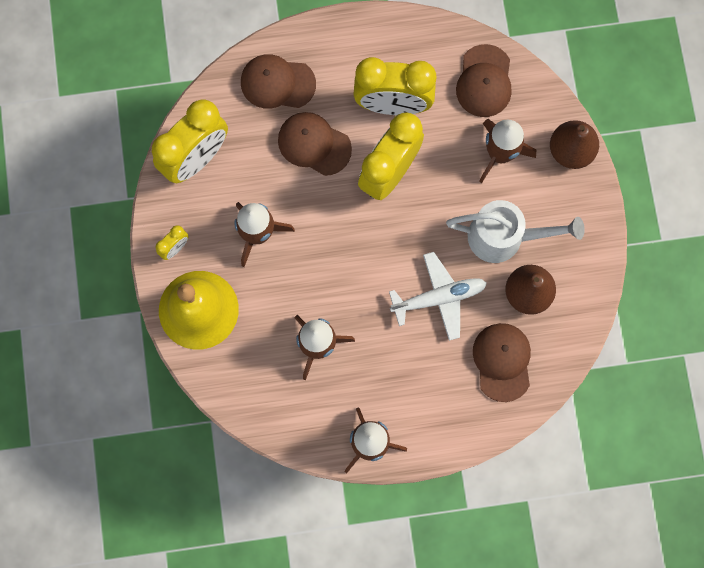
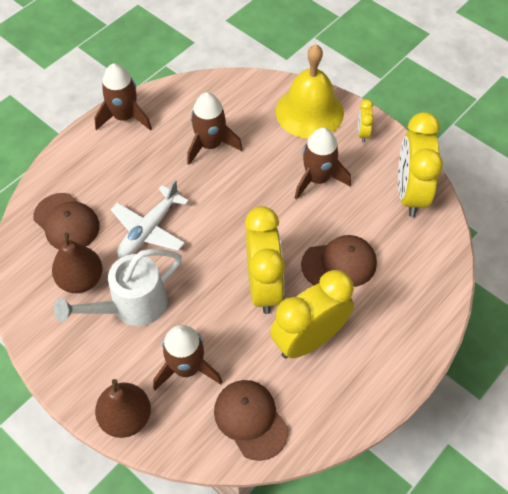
camera: 140 degrees right, 20 degrees down
(277, 83) = (411, 286): brown cap -> none

